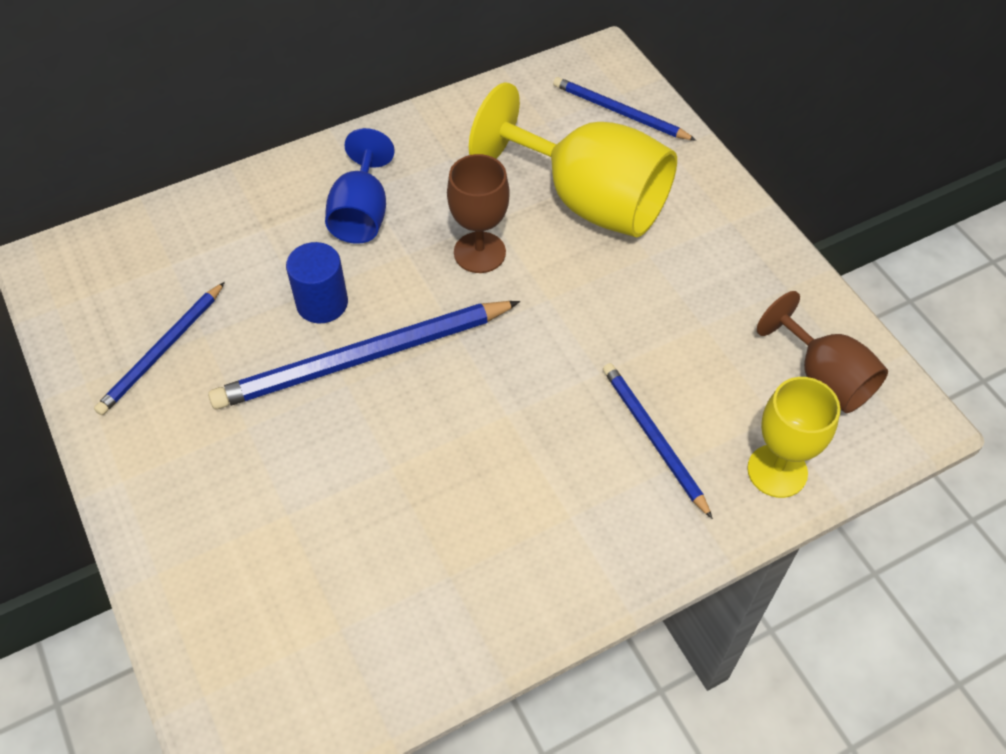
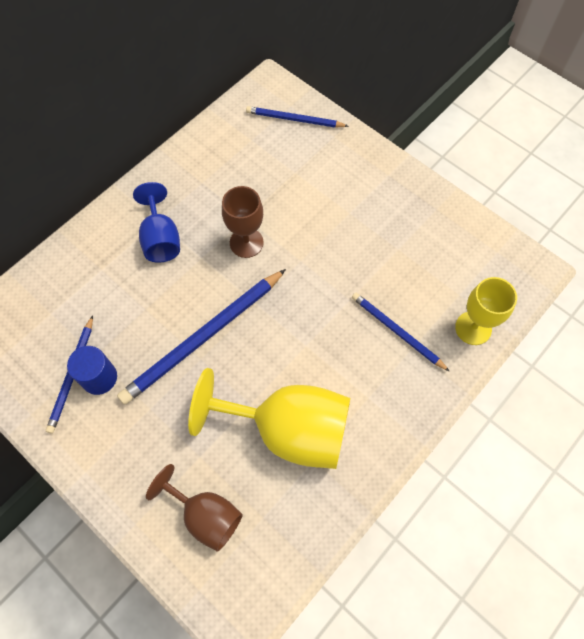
camera: 20 degrees left, 10 degrees up
(322, 303) = (162, 309): blue cylinder -> blue cylinder (99, 377)
(588, 200) = (298, 186): yellow goblet -> yellow goblet (288, 429)
(823, 377) = (477, 260): brown goblet -> brown goblet (205, 515)

